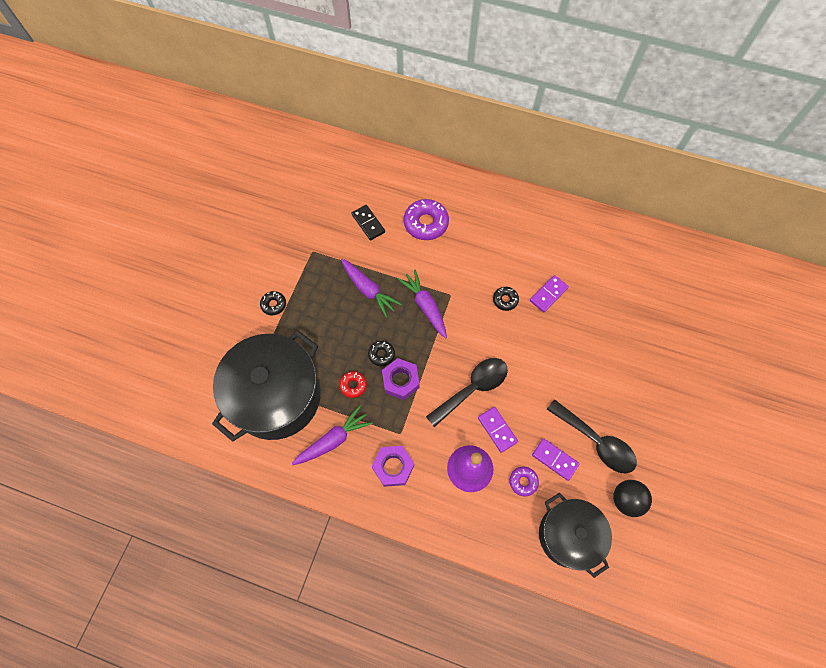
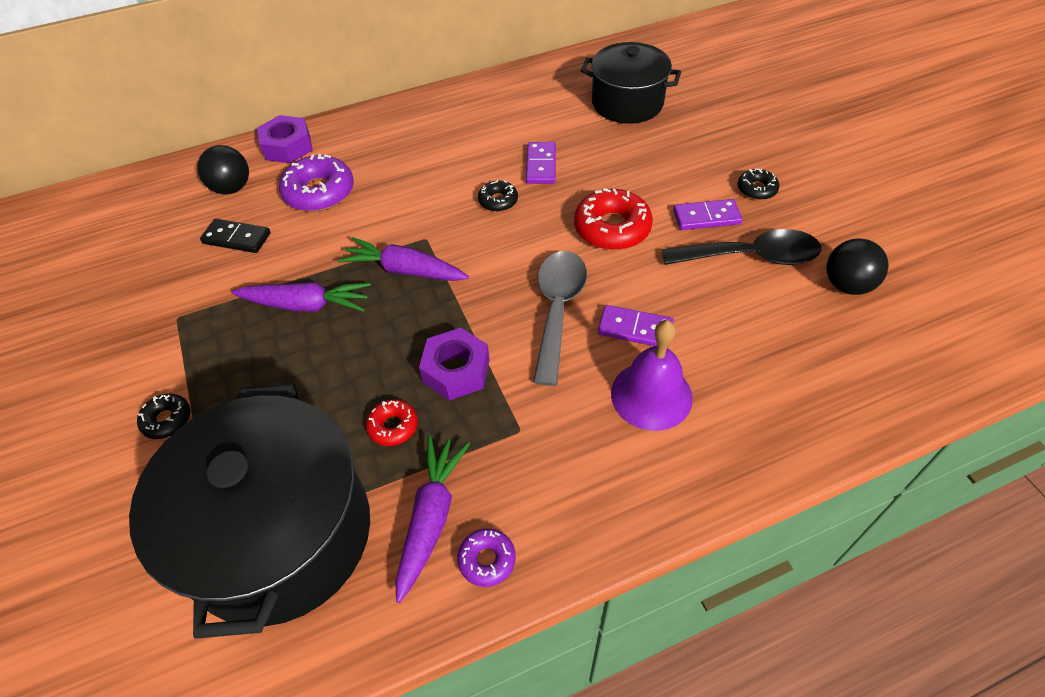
camera: 40 degrees left, 15 degrees down
(381, 354) = (398, 361): black donut -> black donut (756, 189)
(389, 188) = (232, 188): none -> black ball
(393, 467) = (553, 478): purple nut -> purple nut (287, 147)
(473, 388) = (557, 309): black spoon -> grey spoon
(523, 481) = (727, 357): purple donut -> purple donut (487, 560)
(544, 365) = (612, 228): none -> red donut
(554, 459) = (732, 307): purple domino -> purple domino (706, 217)
(568, 535) = (840, 369): black pot -> black pot (627, 103)

